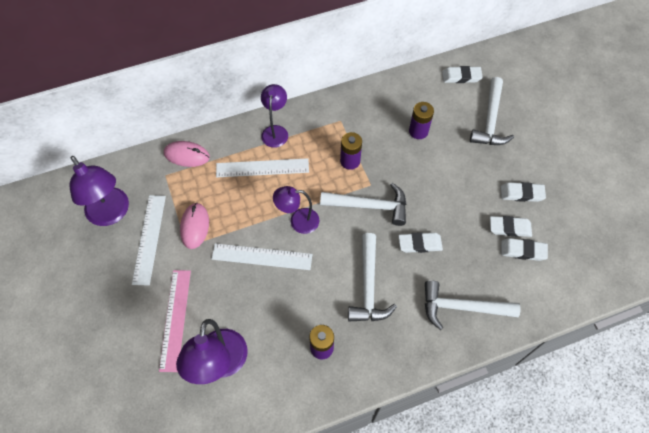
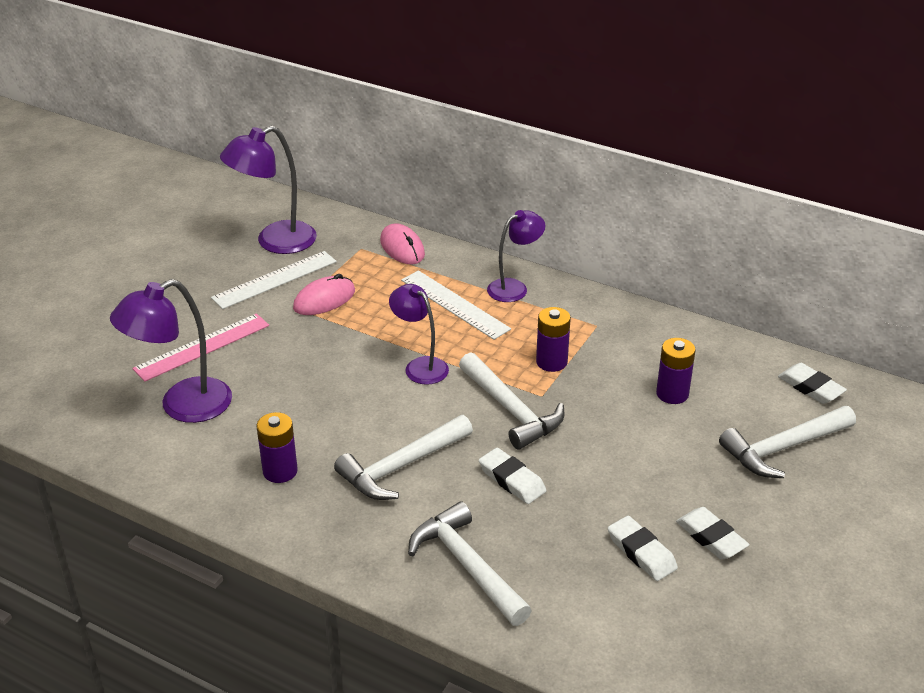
camera: 50 degrees right, 25 degrees down
(111, 214) = (275, 242): purple lamp -> purple lamp turned 45 degrees clockwise
(262, 256) = (343, 364): white ruler -> none
(523, 251) = (623, 584): white eraser -> none

